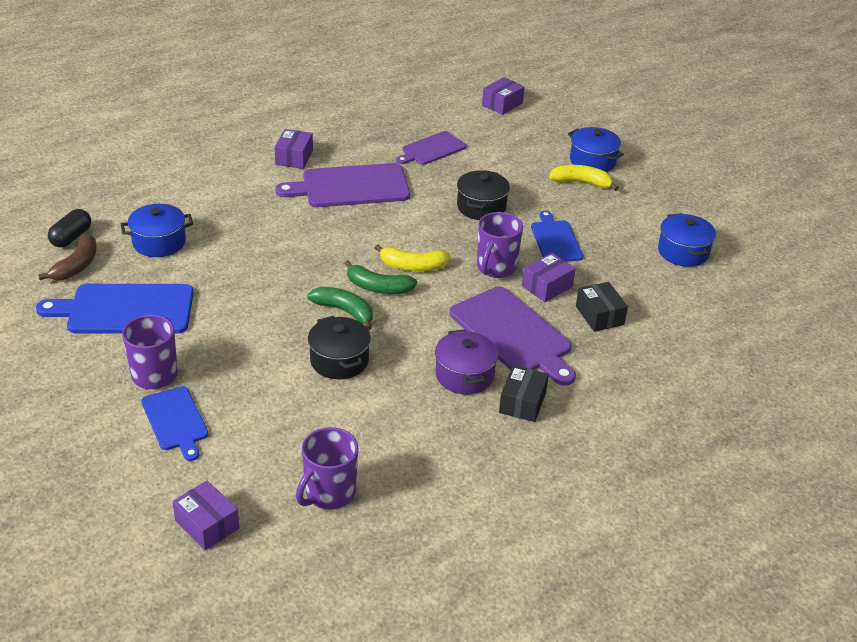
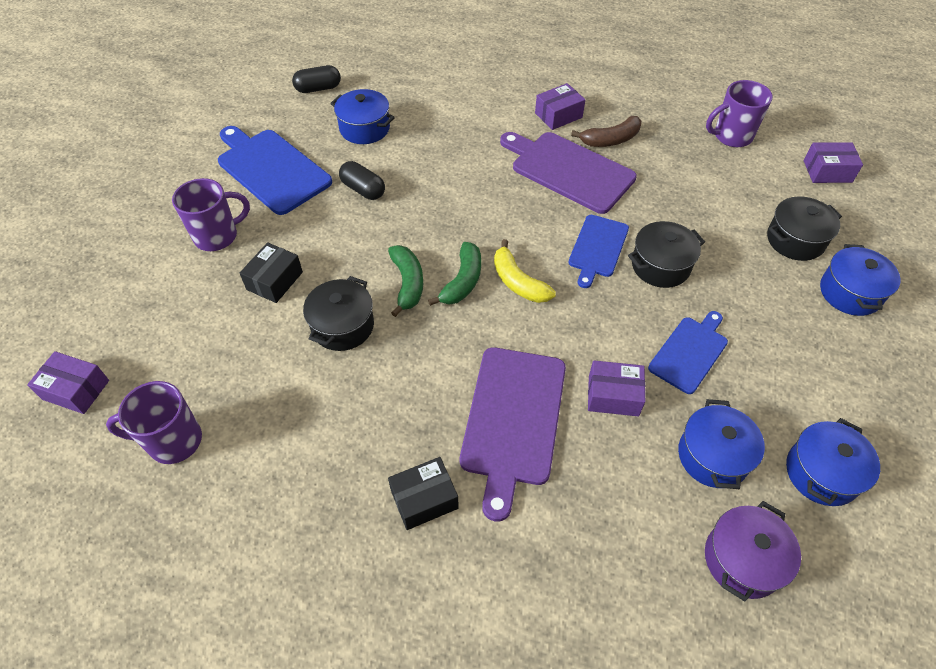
camera: 50 degrees right, 15 degrees up
(77, 266) = (291, 113): brown banana -> brown banana (611, 140)
(175, 421) = (176, 285): blue cutting board -> blue cutting board (597, 248)
(207, 524) = (76, 390): purple box -> purple box turned 75 degrees counterclockwise
(223, 279) = (363, 189): none -> black capsule
(378, 287) = (462, 281): green banana -> green banana turned 135 degrees counterclockwise
(432, 149) = (690, 178): purple cutting board -> none
(464, 375) = (415, 425): purple pot -> purple pot (742, 559)
(495, 268) = (589, 338): purple mug -> purple mug (731, 136)
(533, 151) = (795, 240): none -> black pot
(581, 183) = (804, 308): yellow banana -> none
(599, 315) = (624, 471): black box -> black box (275, 281)
(629, 279) = (713, 456): none -> blue pot

